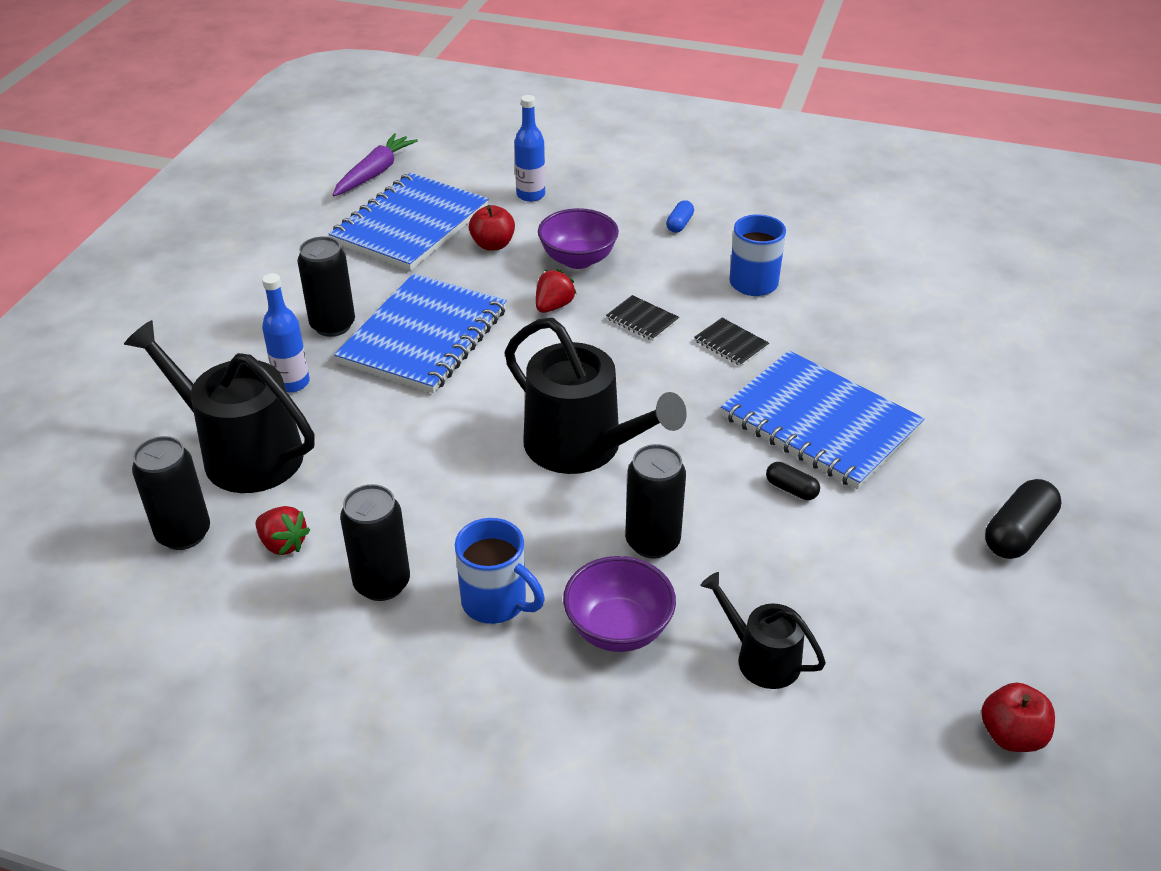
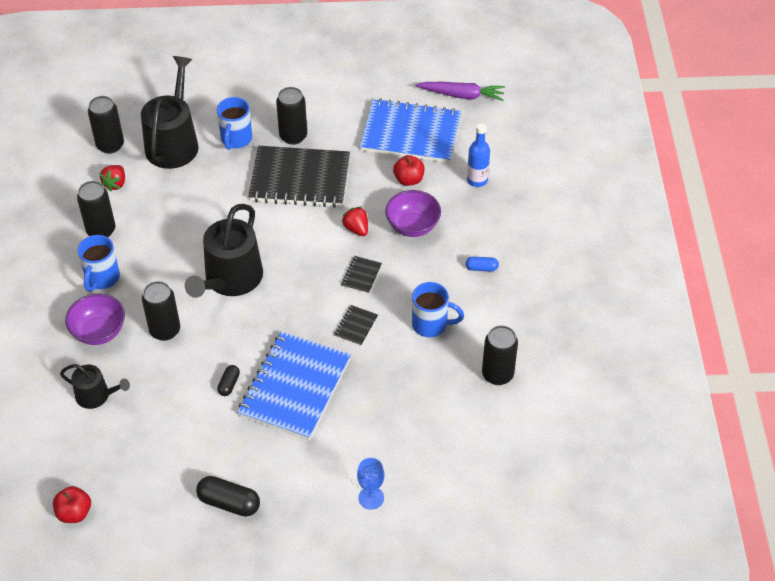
camera: 70 degrees right, 10 degrees up
(292, 383) = (236, 139): blue bottle -> blue mug
(424, 337) = (300, 179): blue notebook -> black notebook
(553, 306) = (356, 229): red strawberry -> red strawberry turned 135 degrees counterclockwise
(761, 658) = (96, 396): black watering can -> black watering can turned 90 degrees clockwise
(855, 251) = (497, 374): none -> black can
(1029, 393) = (371, 498): none -> blue goblet

